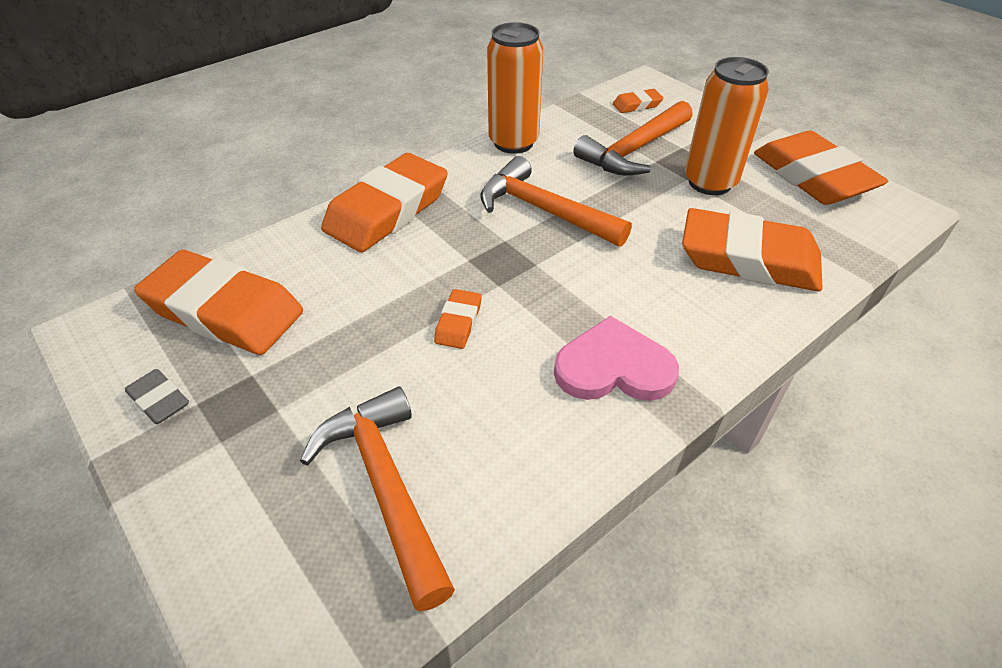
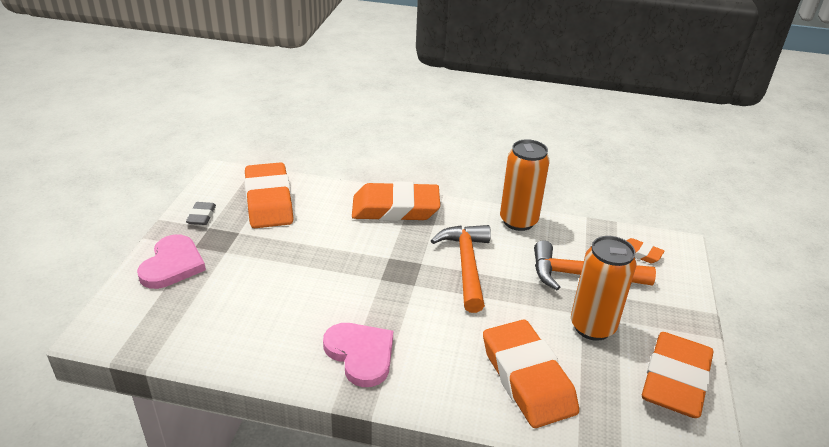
camera: 50 degrees right, 10 degrees down
(231, 490) = (172, 265): none -> pink heart
(386, 487) = (210, 310): orange hammer -> none
(458, 322) = (336, 279): orange eraser -> none

